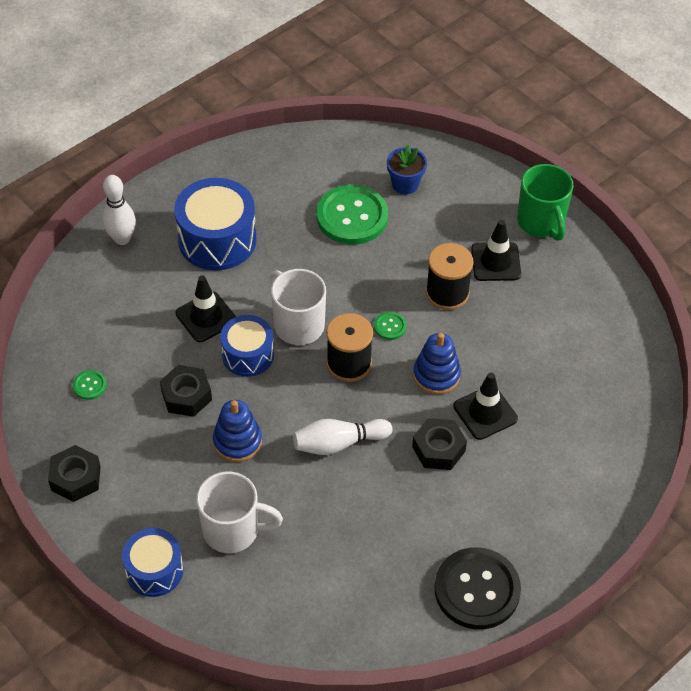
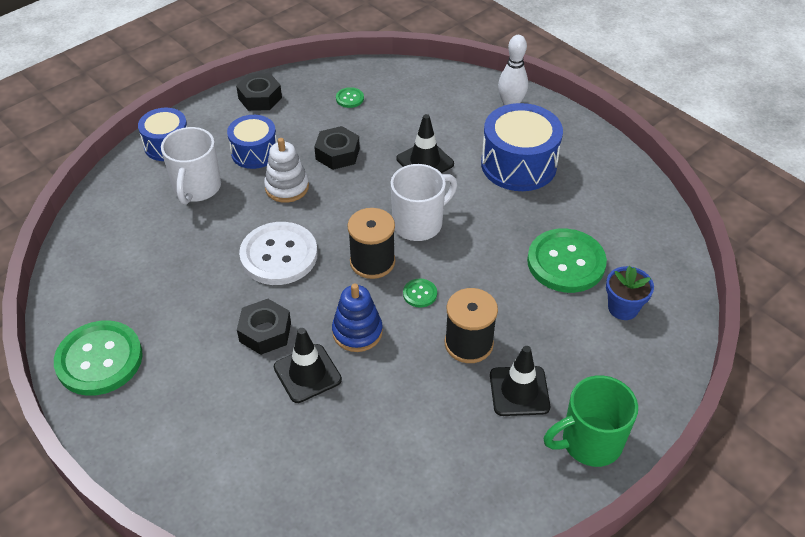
camera: 90 degrees right, 5 degrees down
(237, 441) = (287, 187): blue stacking toy -> white stacking toy
(248, 355) = (382, 190): blue drum -> blue drum (254, 152)
(339, 443) = (279, 255): white bowling pin -> white button
(477, 590) = (99, 359): black button -> green button

